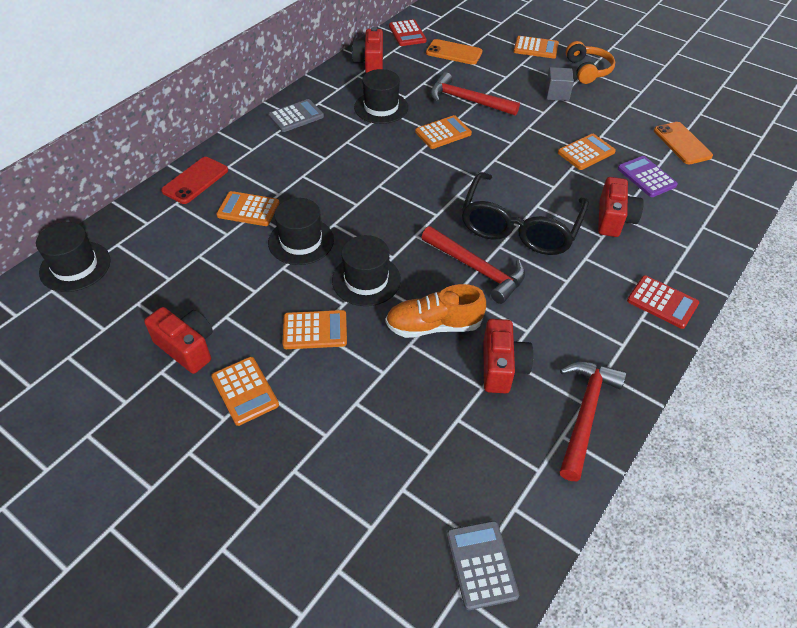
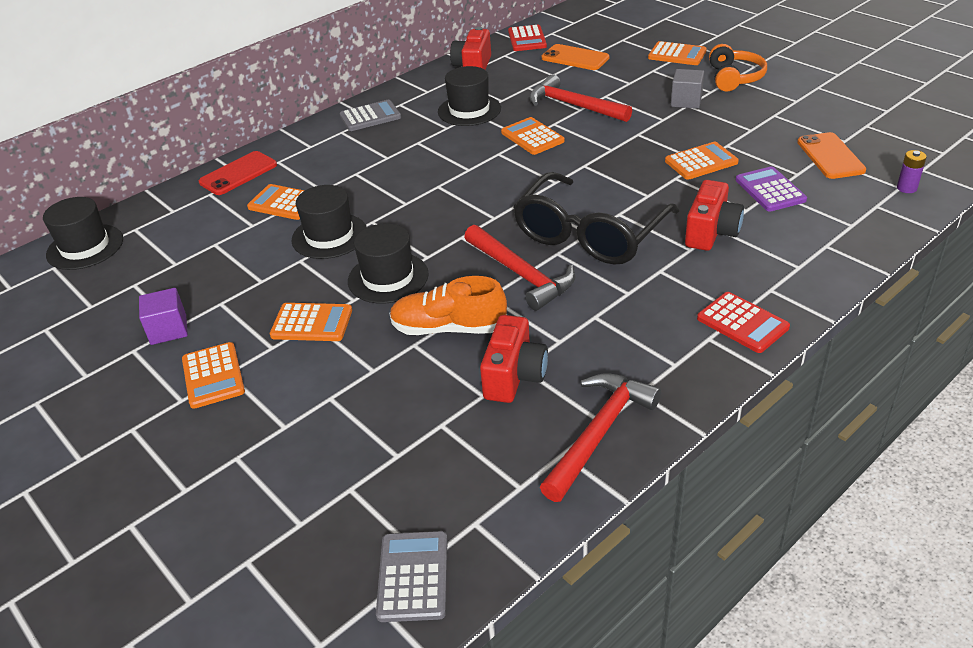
camera: 15 degrees right, 10 degrees down
(187, 347) = (168, 330): red camera -> purple cube
(443, 133) = (532, 137): orange calculator -> orange calculator turned 105 degrees counterclockwise
(745, 171) = (906, 188): none -> purple battery

